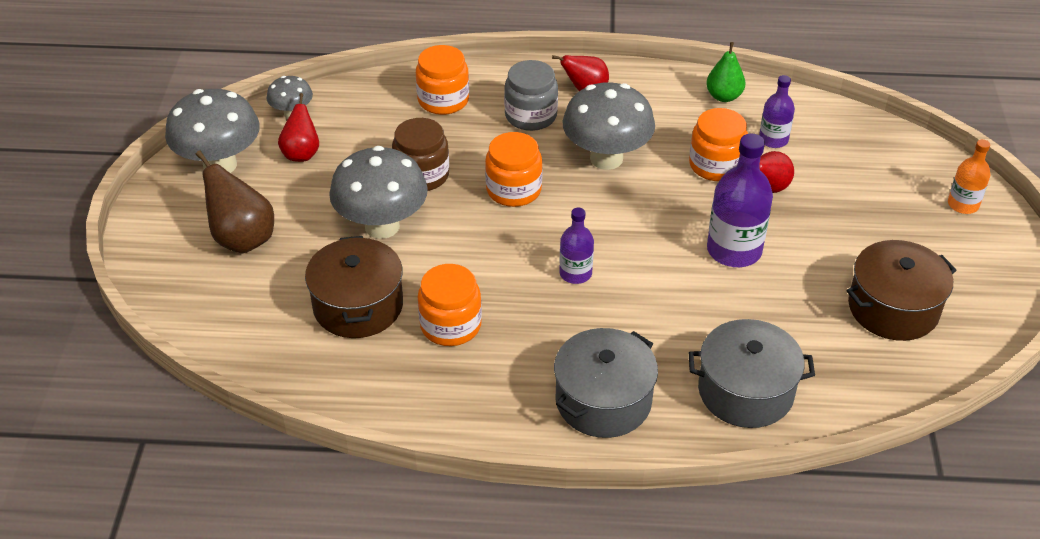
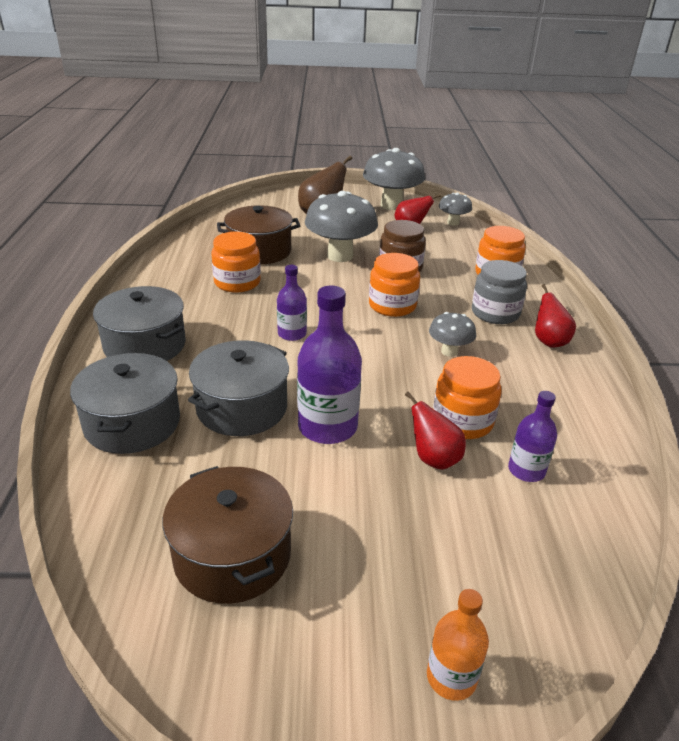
camera: 85 degrees right, 10 degrees down
(606, 158) = (449, 351): grey mushroom -> grey mushroom, size x0.52
(712, 310) = (242, 407): none -> grey pot
(724, 96) = (590, 434): green pear -> none

